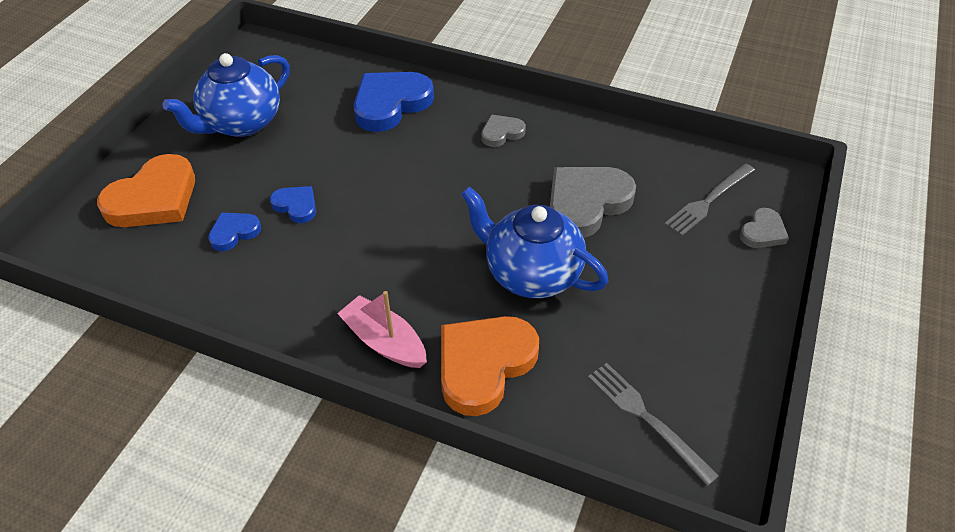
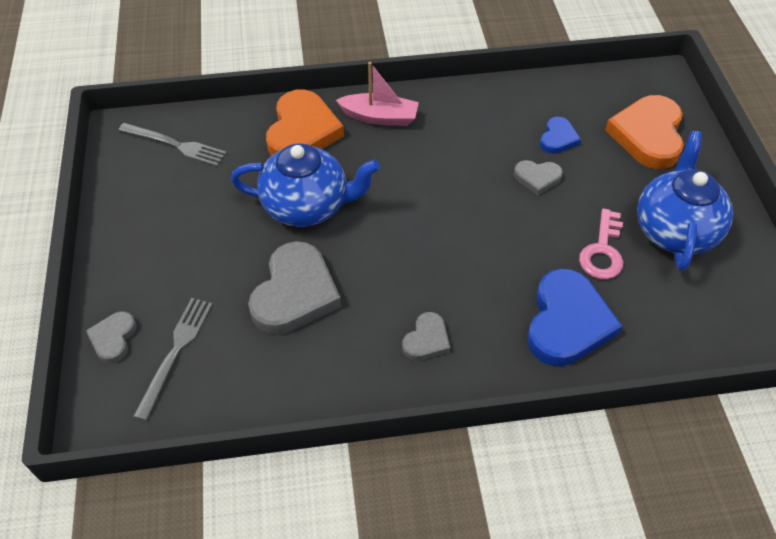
camera: 150 degrees right, 5 degrees up
(296, 206) = (537, 178): blue heart -> grey heart
(312, 132) = (602, 251): none -> pink key

